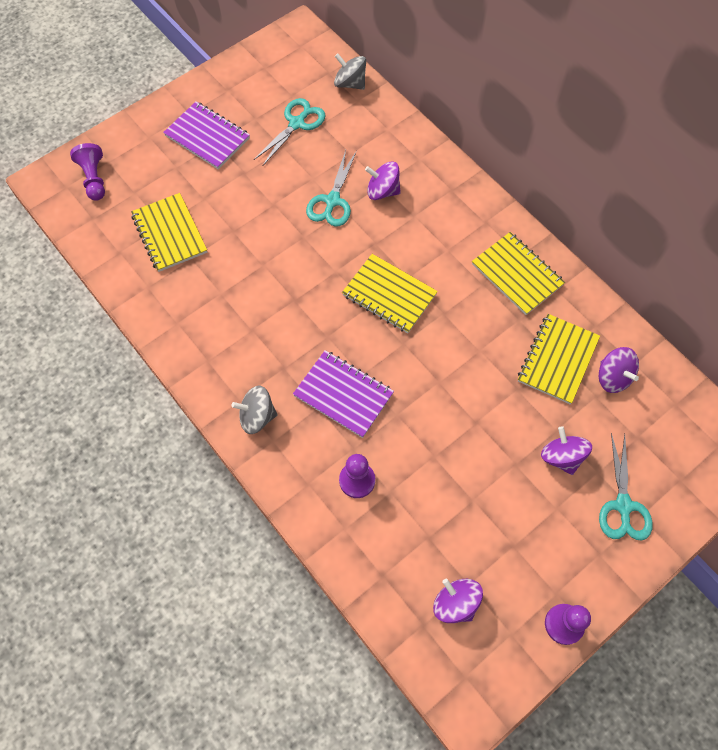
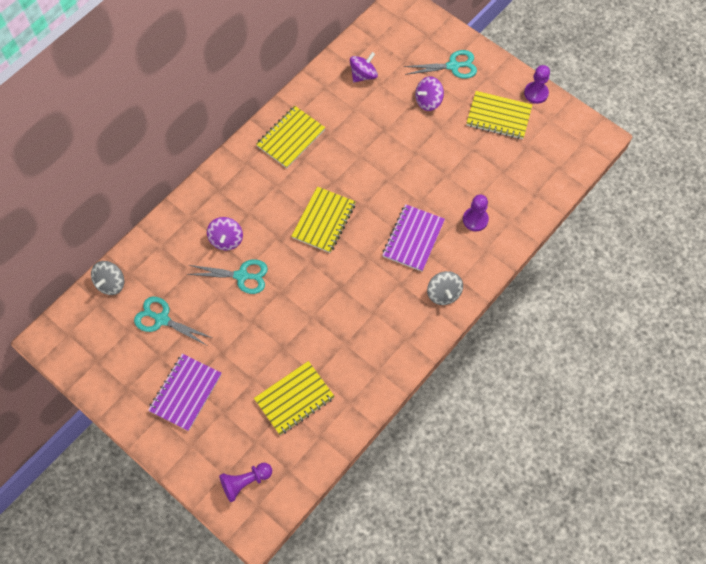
camera: 100 degrees left, 0 degrees up
(455, 603) = (540, 151): purple spinning top -> none
(557, 360) = (356, 108): yellow notebook -> yellow notebook (498, 116)

